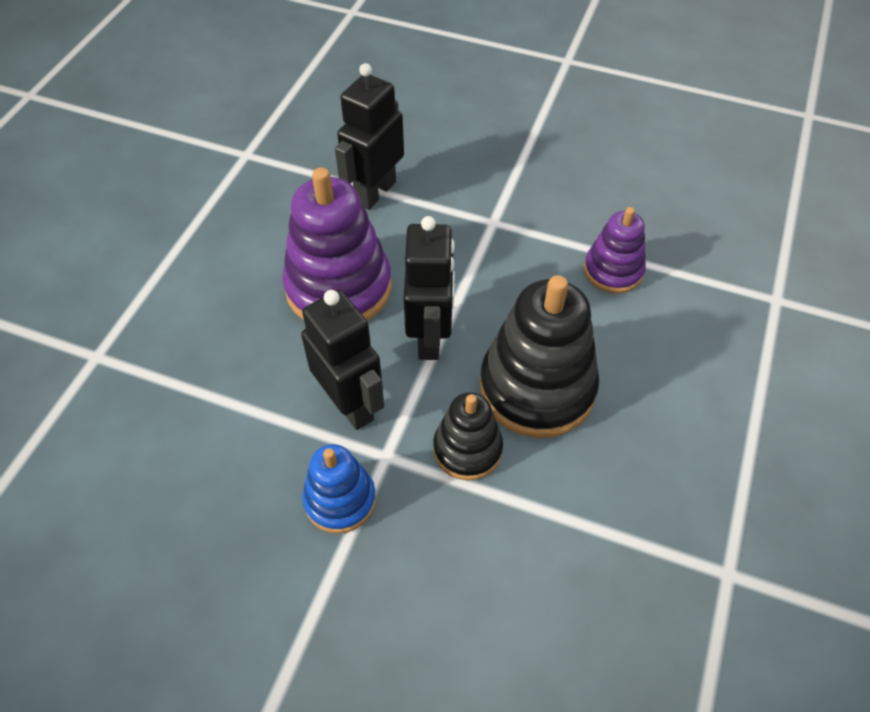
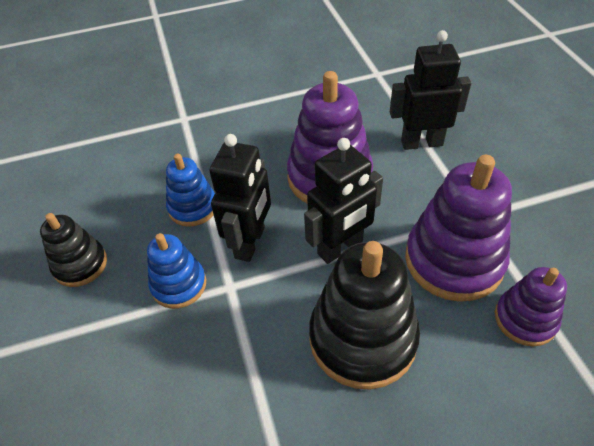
camera: 55 degrees right, 5 degrees down
(248, 427) = (193, 207): none -> blue stacking toy
(467, 449) = (273, 329): black stacking toy -> black stacking toy (80, 265)
(521, 270) = (453, 260): none -> purple stacking toy

